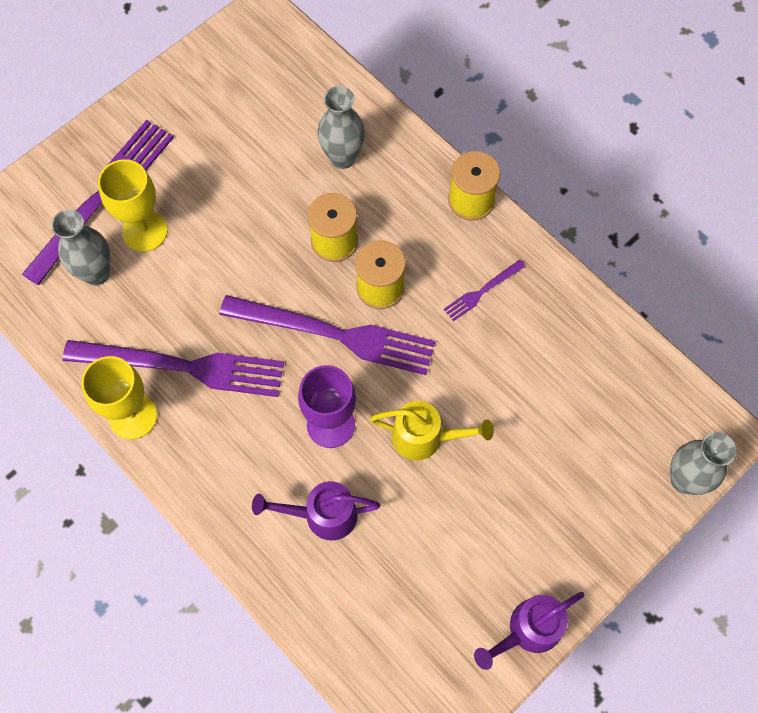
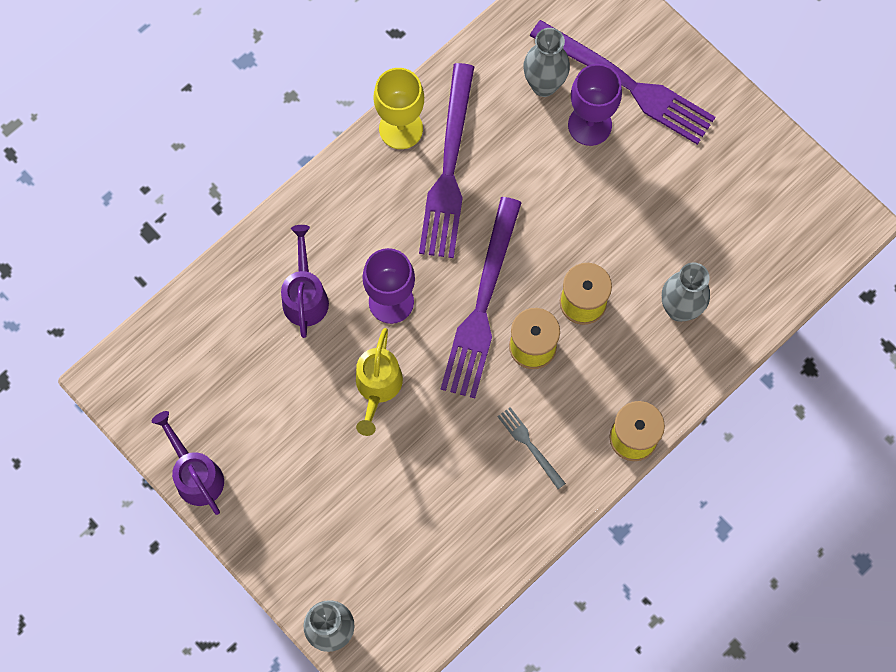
camera: 90 degrees right, 5 degrees up
(145, 231) = (589, 125): yellow goblet -> purple goblet
(482, 291) = (530, 445): purple fork -> grey fork

